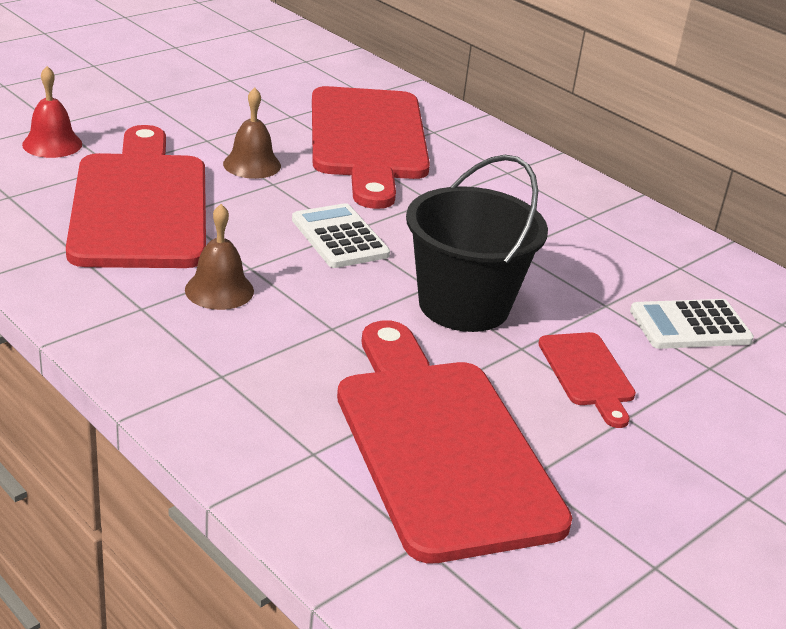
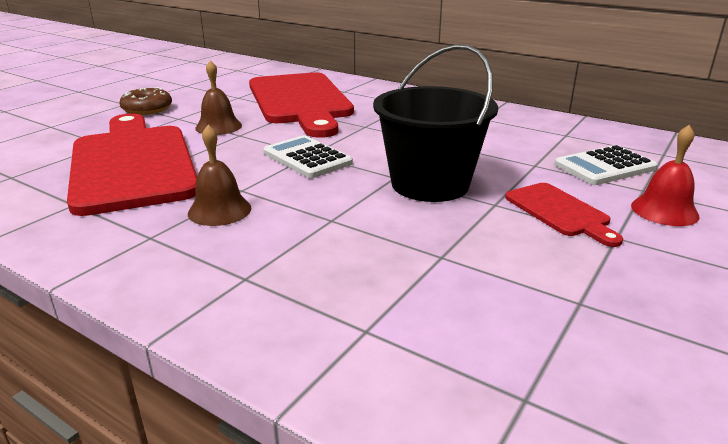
camera: 10 degrees left, 5 degrees down
(52, 144) = (48, 138): red bell -> red bell (664, 210)
(173, 116) = (147, 109): none -> brown donut
(440, 445) = (481, 295): red cutting board -> none

